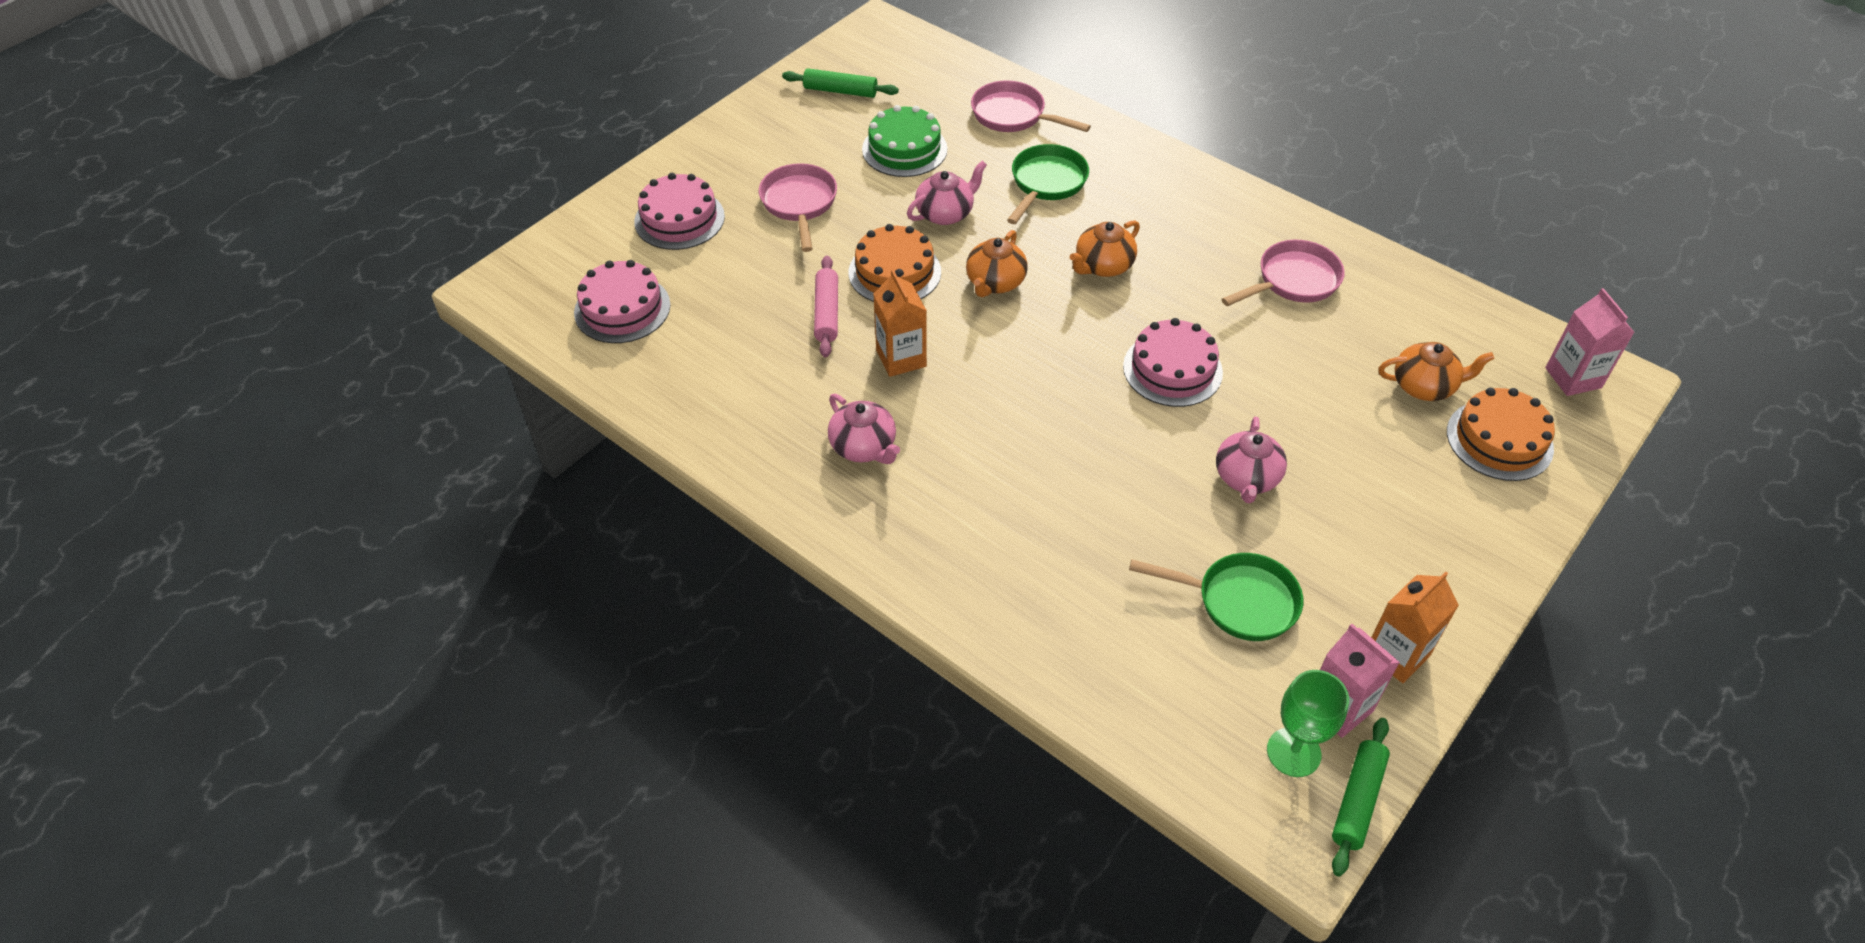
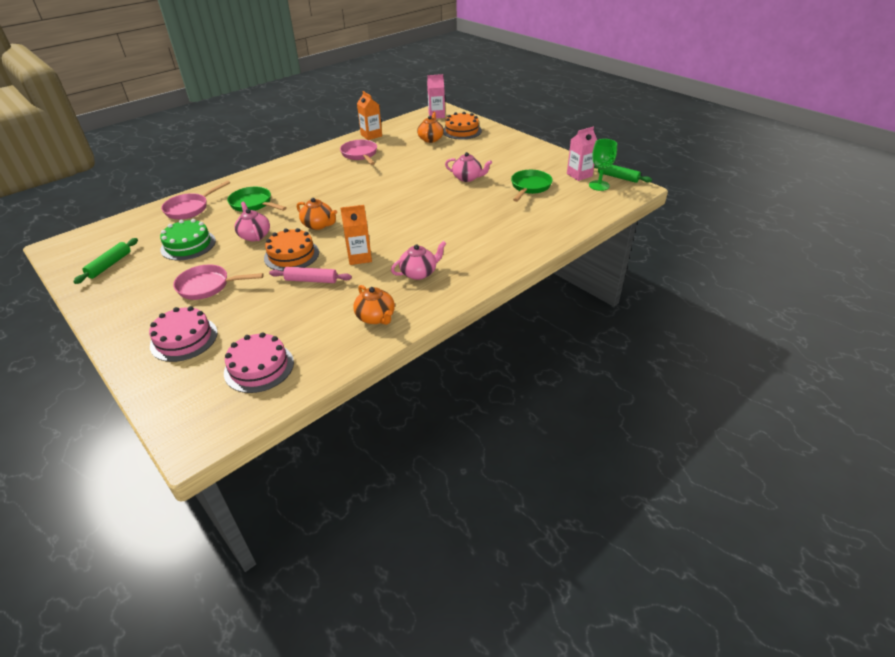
camera: 80 degrees left, 10 degrees down
(1103, 266) = (324, 195): orange teapot -> orange teapot (376, 317)
(1172, 369) = (400, 186): pink cake -> none
(1396, 654) = (556, 162): orange carton -> orange carton (371, 135)

